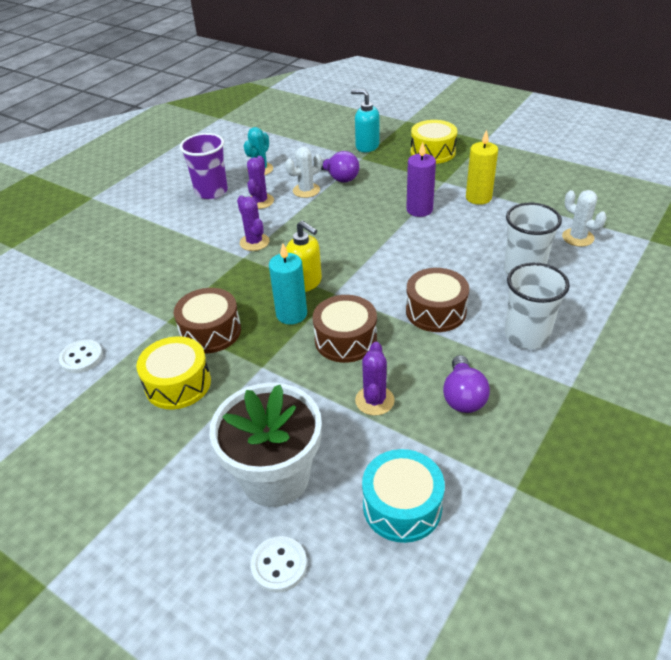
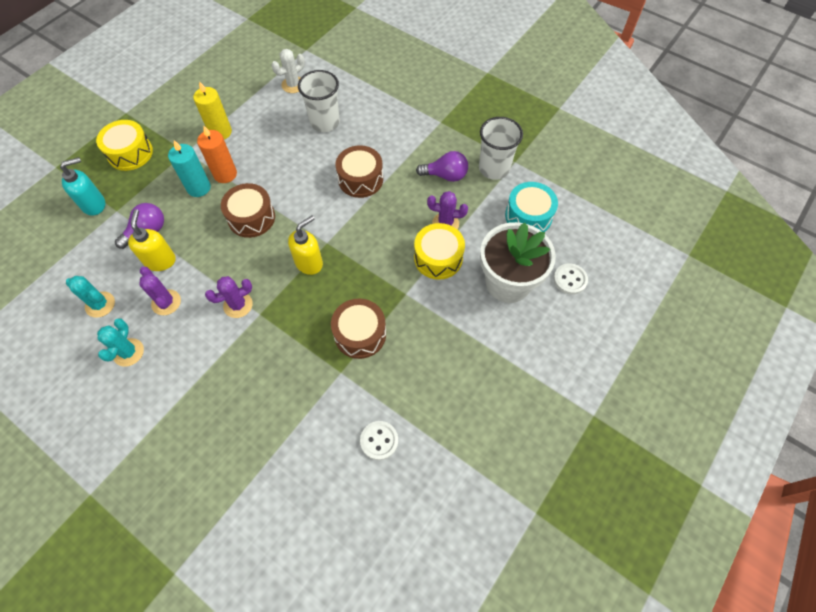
camera: 90 degrees left, 20 degrees up
(178, 384) = (419, 353): yellow drum -> yellow drum (438, 258)
(211, 191) = (128, 352): purple cup -> turquoise cactus
(260, 201) = (166, 302): purple cactus -> purple cactus turned 45 degrees clockwise
(291, 314) = (348, 273): turquoise candle -> turquoise candle (199, 188)
(306, 190) = (160, 261): white cactus -> yellow soap dispenser
(345, 340) = (383, 237): brown drum -> brown drum (251, 218)
(367, 146) = (94, 204): turquoise soap dispenser -> turquoise soap dispenser turned 150 degrees counterclockwise
(419, 210) = (225, 174): purple candle -> orange candle
(526, 335) = (393, 134): white cup -> white cup (494, 168)

